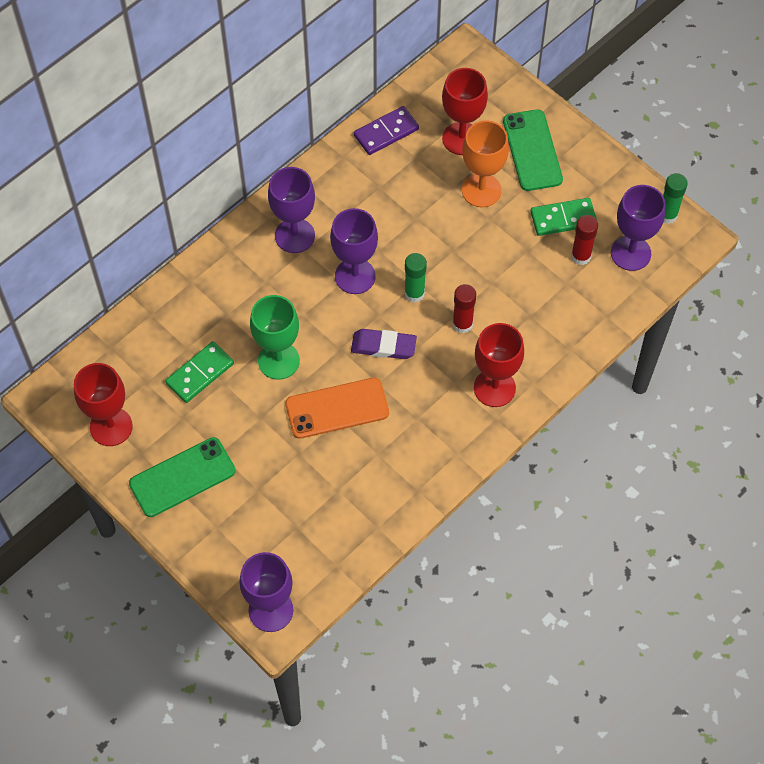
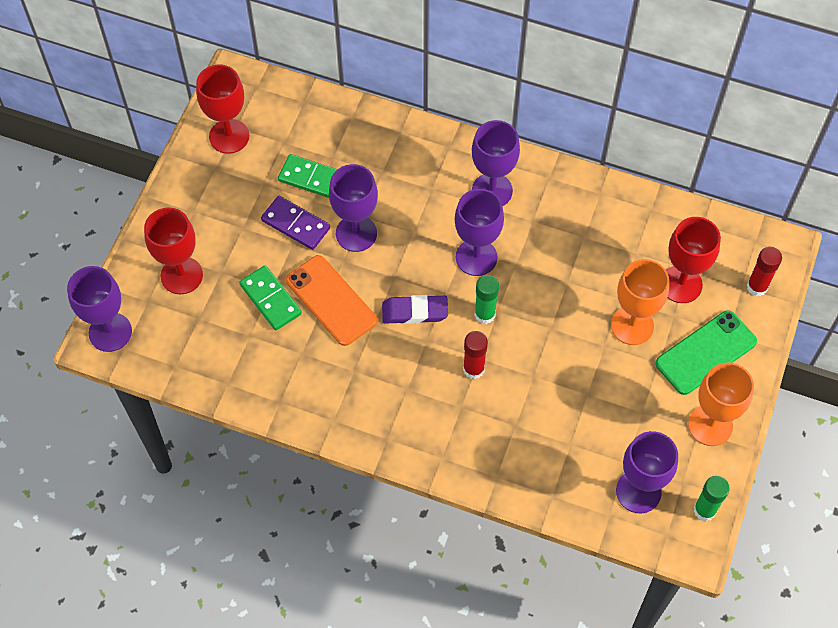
camera: 65 degrees right, 0 degrees up
(182, 477) = (206, 209): green phone -> none
(278, 360) = (356, 233): green goblet -> purple goblet
(383, 346) = (415, 312): purple eraser -> purple eraser turned 75 degrees counterclockwise
(386, 132) = (648, 217): purple domino -> purple domino (296, 224)
(494, 388) = (419, 425): red goblet -> red goblet (181, 275)
(563, 219) = (642, 412): green domino -> green domino (270, 299)
(580, 256) = (608, 445): red glue stick -> red glue stick (757, 287)
(597, 177) = (710, 425): none -> orange goblet

